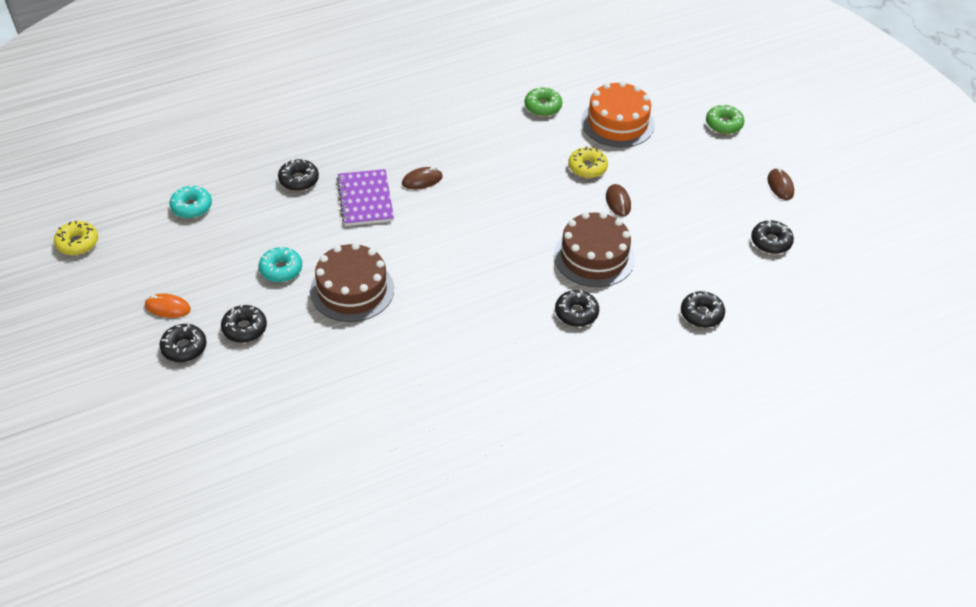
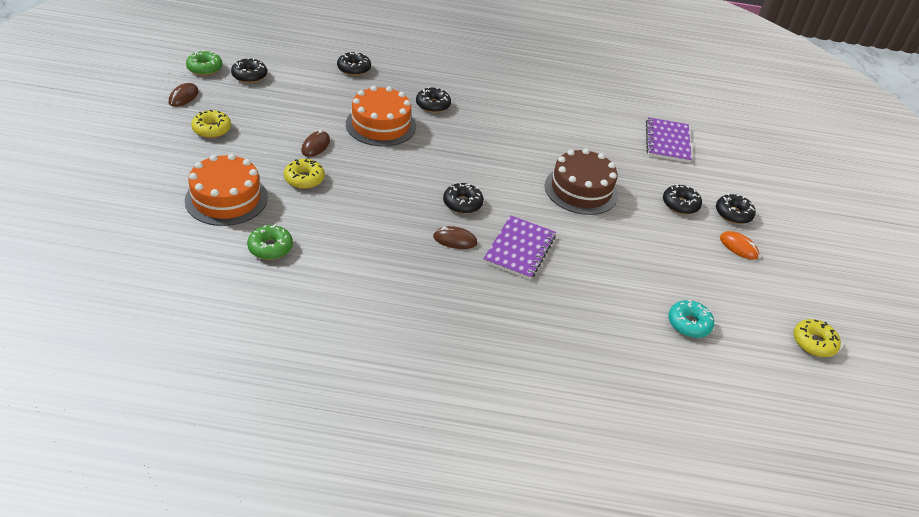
camera: 150 degrees left, 5 degrees down
(281, 269) = (630, 230): turquoise donut -> none
(296, 417) = (667, 142): none -> purple notebook
(299, 180) = (569, 298): black donut -> black donut (462, 203)
(594, 257) = (381, 125): brown cake -> orange cake
(712, 169) = (212, 129): none -> yellow donut
(724, 124) = (145, 152): green donut -> green donut (204, 68)

